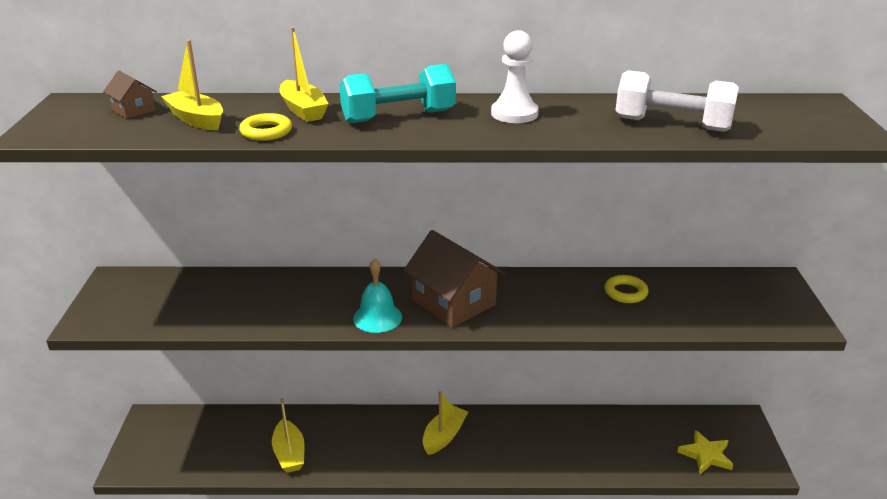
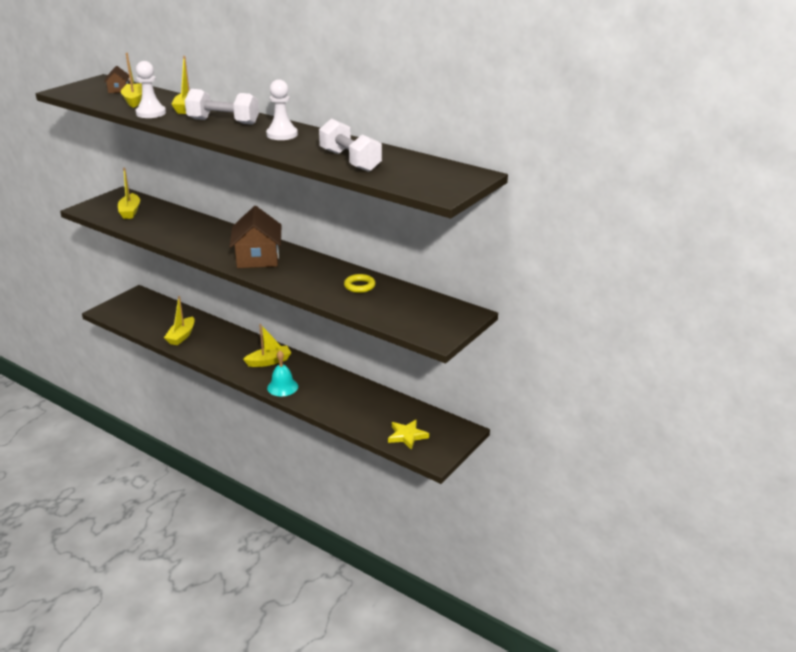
camera: 35 degrees right, 0 degrees up
(170, 301) = (130, 211): none -> yellow boat
(266, 132) = (151, 113): yellow ring -> white pawn
(377, 317) = (209, 251): turquoise bell -> turquoise bell (282, 387)
(398, 116) = (223, 121): turquoise dumbbell -> white dumbbell

